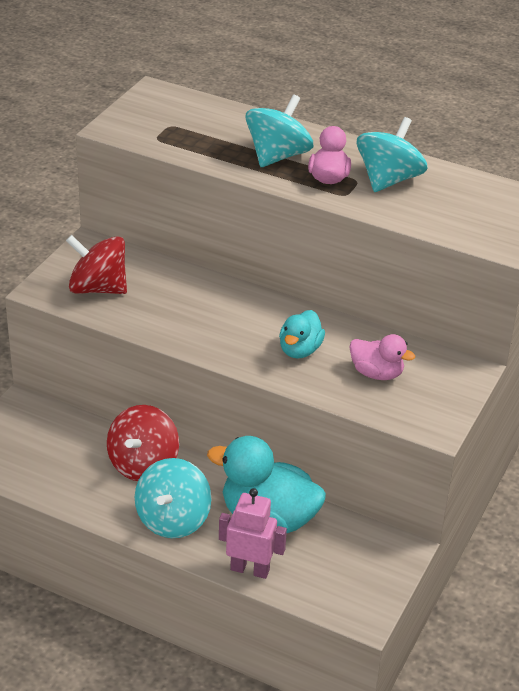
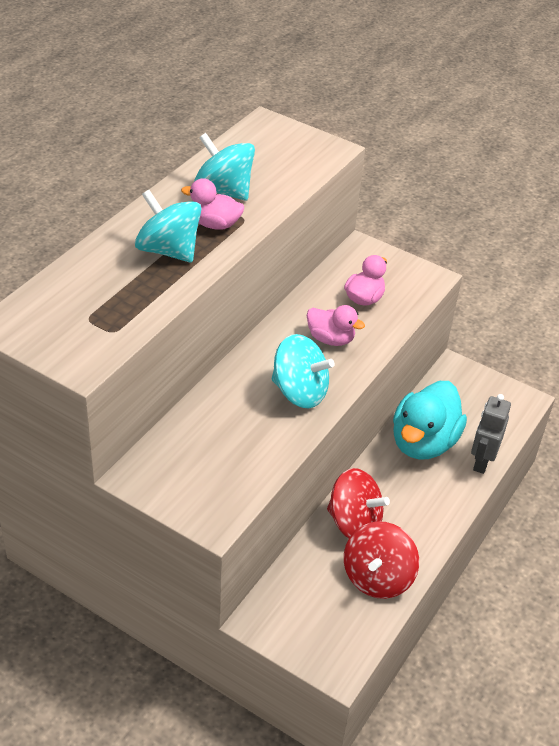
camera: 85 degrees left, 5 degrees up
(98, 288) = (218, 474): red spinning top -> red spinning top (377, 577)
(173, 519) = (426, 507): turquoise spinning top -> turquoise spinning top (299, 392)
(250, 569) = (482, 461): pink robot -> grey robot
(300, 350) = (331, 339): turquoise duck -> pink duck

